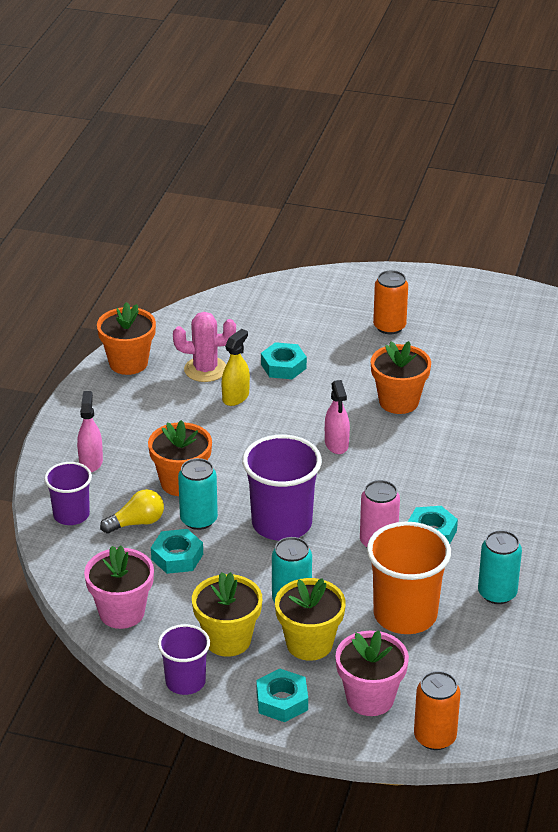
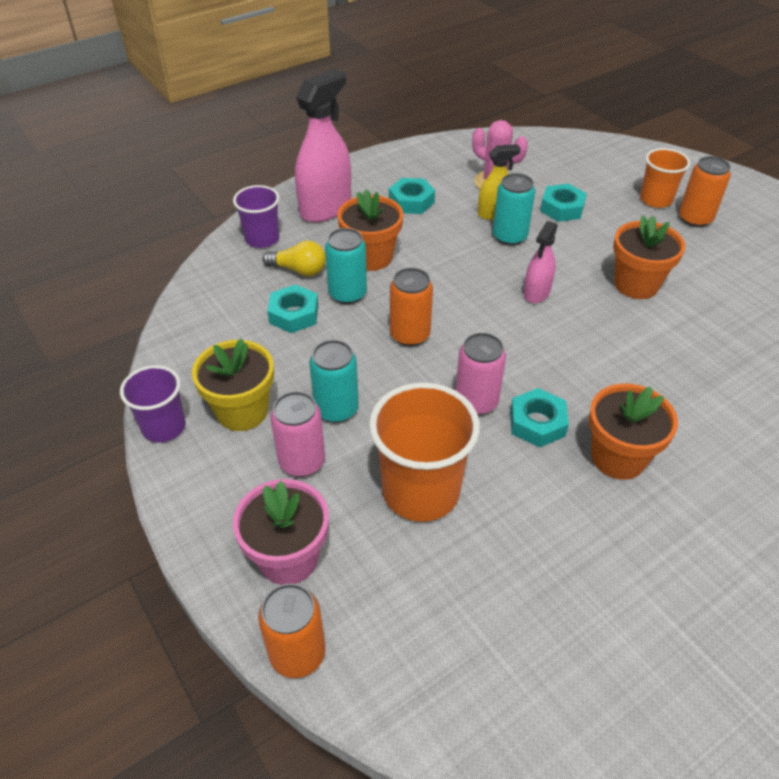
camera: 40 degrees right, 10 degrees up
(91, 462) = (325, 208): pink spray bottle -> pink spray bottle, size x1.82
(122, 612) = (197, 335): pink flower pot -> none
(128, 363) = (441, 152): orange flower pot -> orange flower pot (618, 457)
(281, 523) = (410, 335): purple cup -> orange can
(282, 701) = (212, 502): turquoise nut -> turquoise nut (411, 201)
(309, 644) = (302, 461): yellow flower pot -> pink can
(346, 324) = (655, 199): none -> orange cup
(497, 593) = (539, 530): turquoise can -> turquoise can (509, 236)

